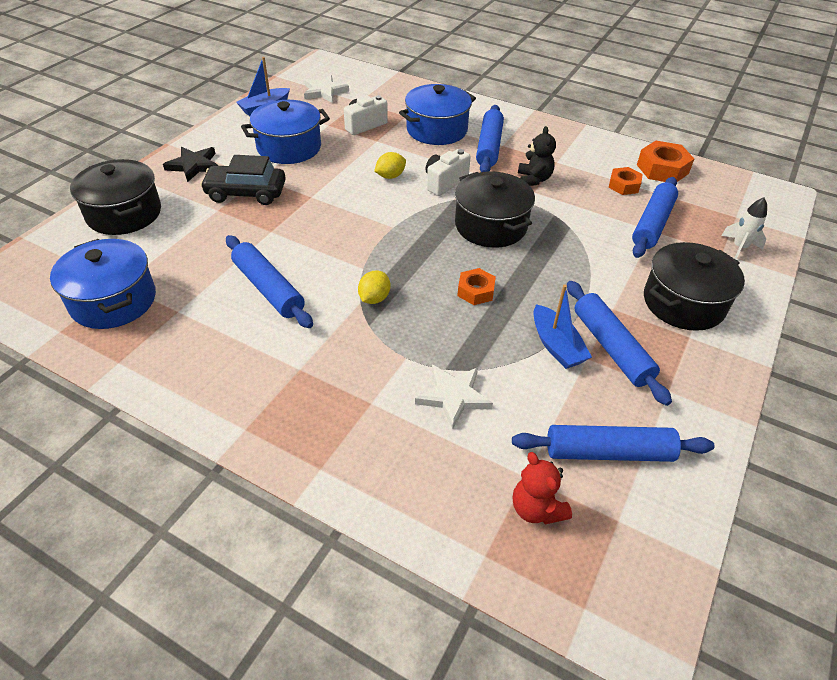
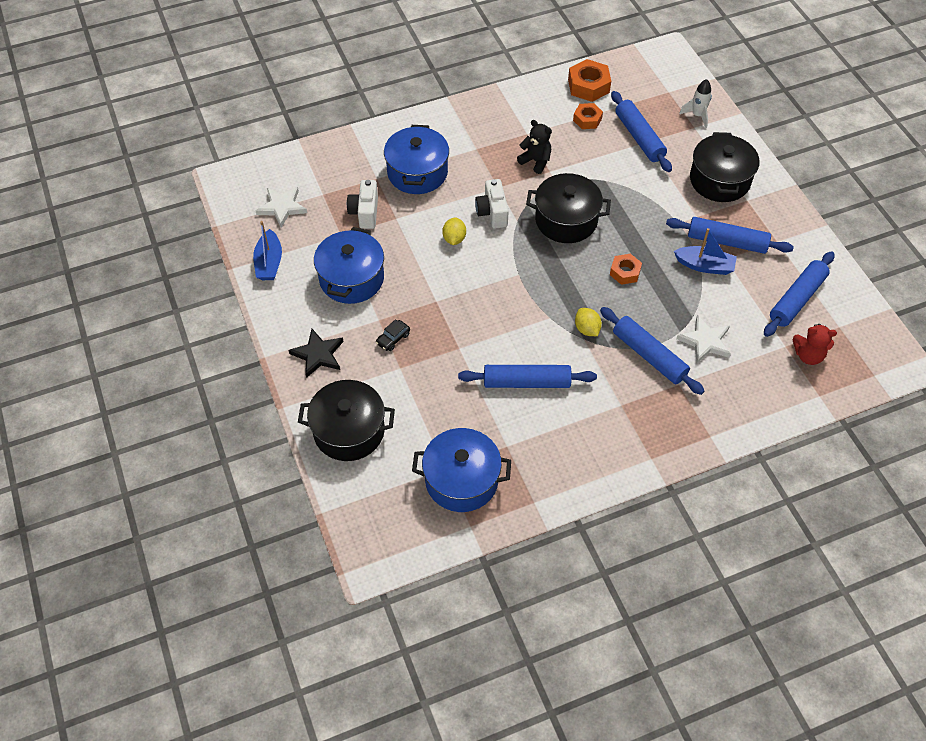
camera: 50 degrees left, 10 degrees up
(246, 193) = (393, 339): black car -> black car, size x0.48
(489, 146) = (471, 157): blue rolling pin -> blue rolling pin (649, 356)

